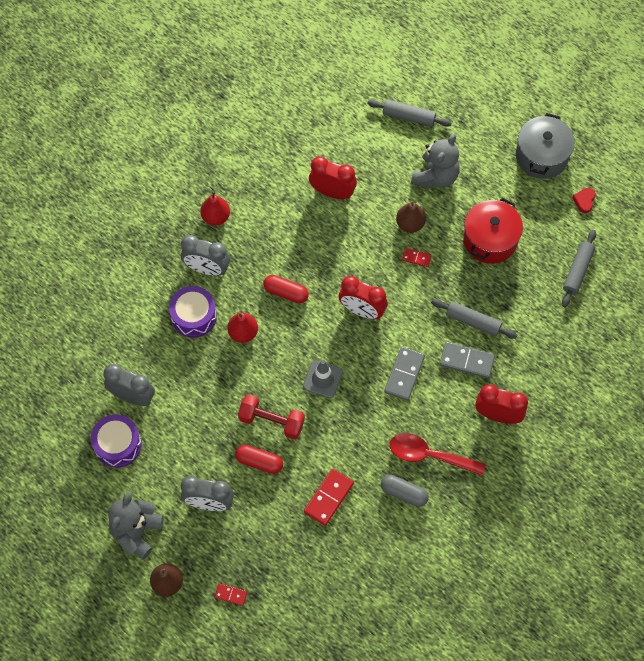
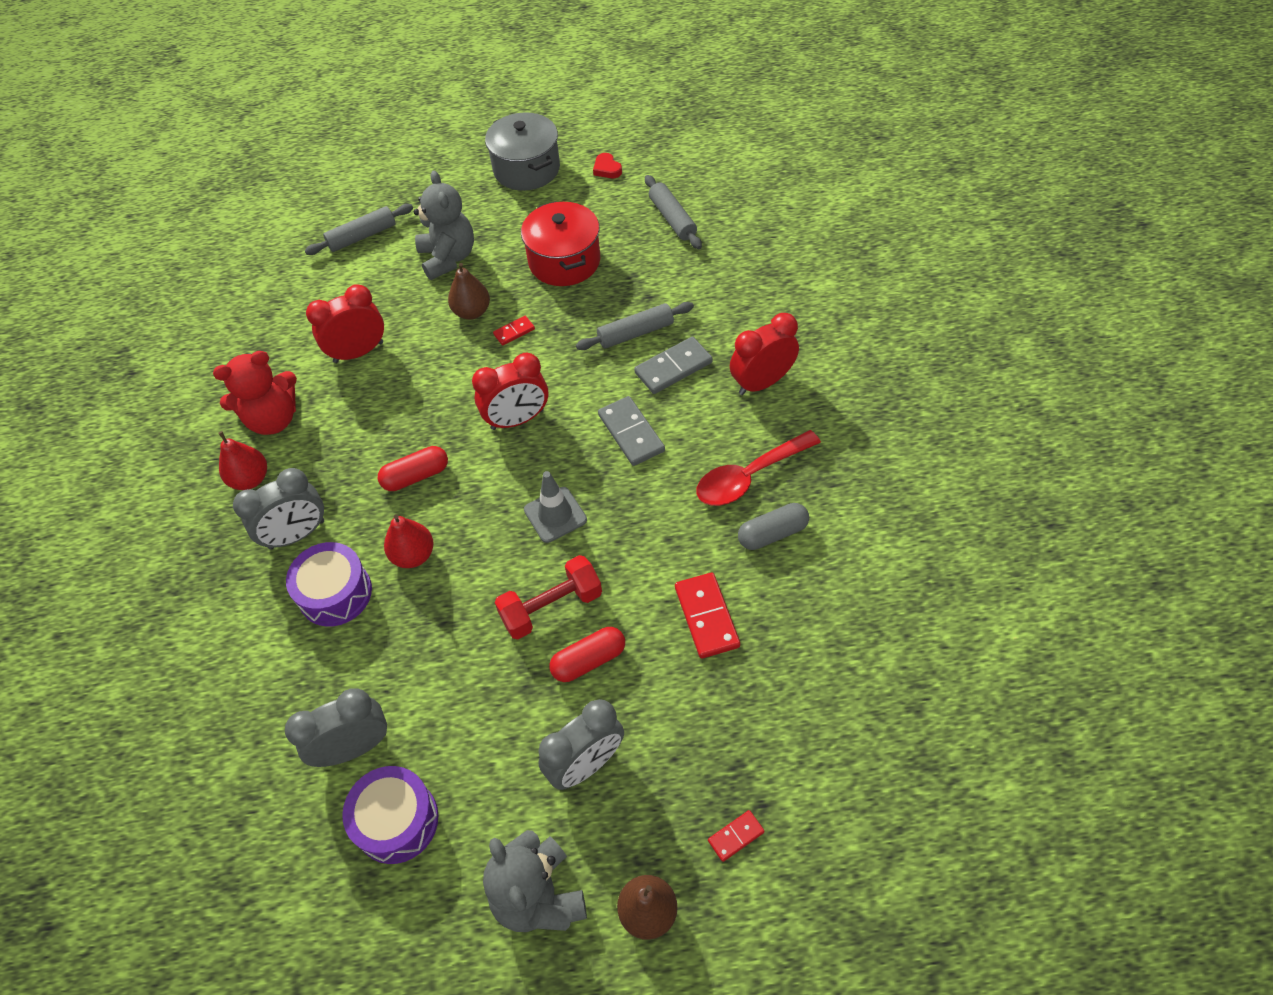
camera: 45 degrees left, 10 degrees down
(257, 192) = (273, 419): none -> red teddy bear

